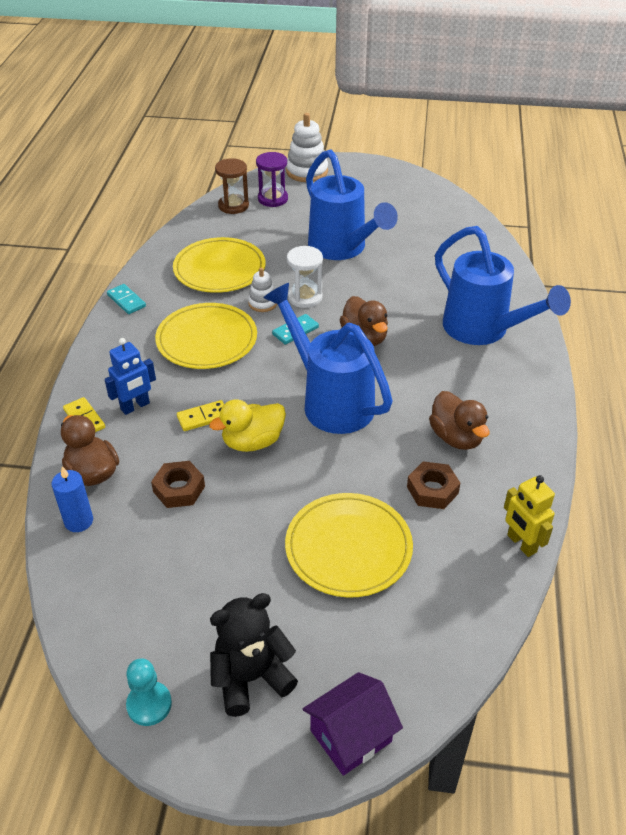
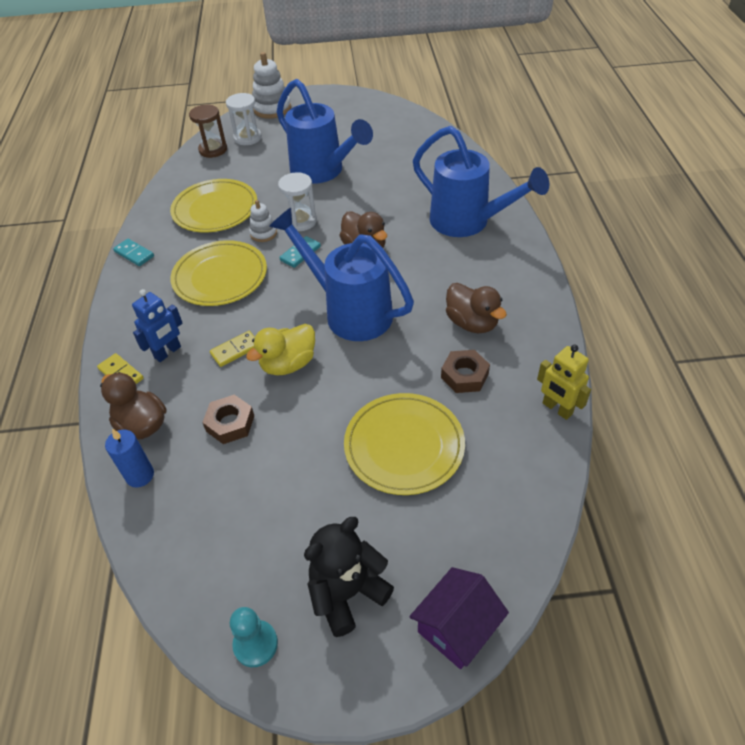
camera: 10 degrees left, 5 degrees up
(273, 199) = (247, 138): purple hourglass -> white hourglass

